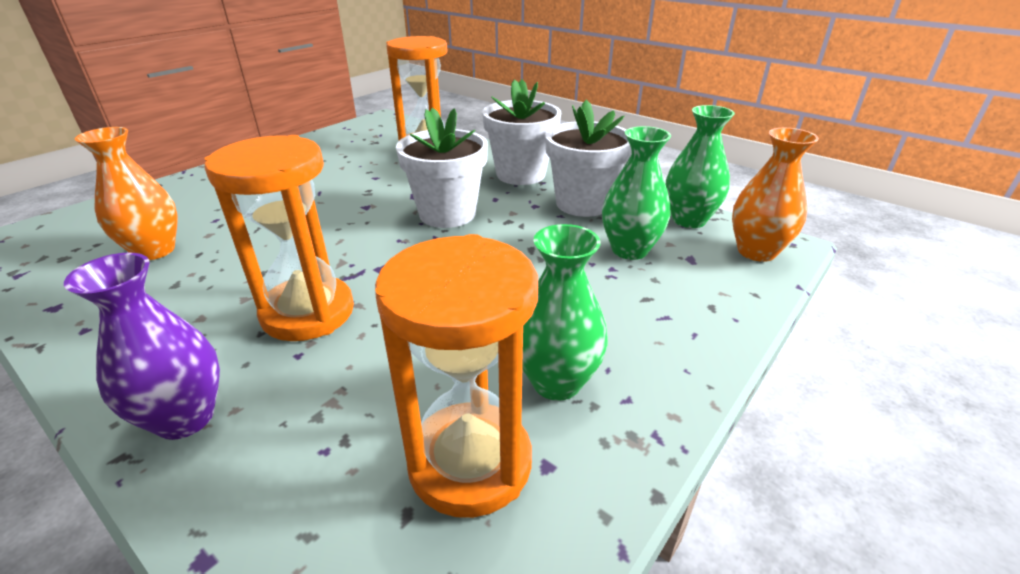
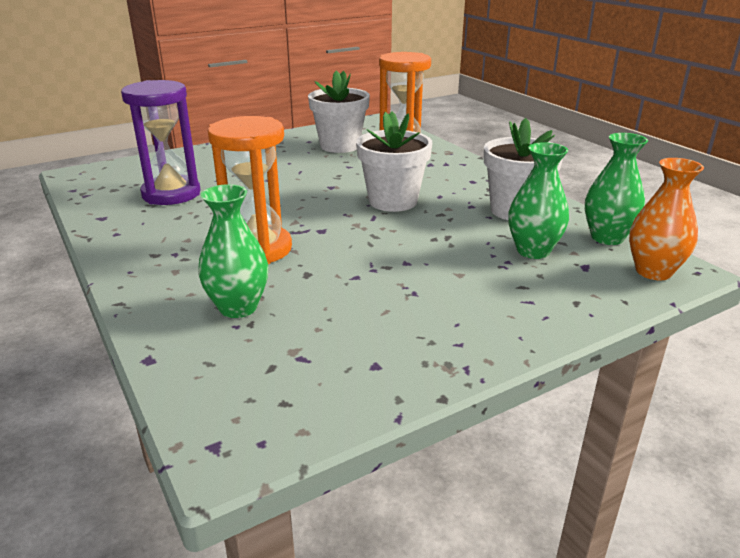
camera: 20 degrees right, 5 degrees down
(154, 251) = (171, 194): orange vase -> purple hourglass
(185, 418) = (160, 291): purple vase -> none
(470, 462) = (324, 352): orange hourglass -> none
(520, 174) = (474, 180): white flower pot -> white flower pot (340, 146)
(556, 382) = (412, 323): green vase -> green vase (238, 307)

